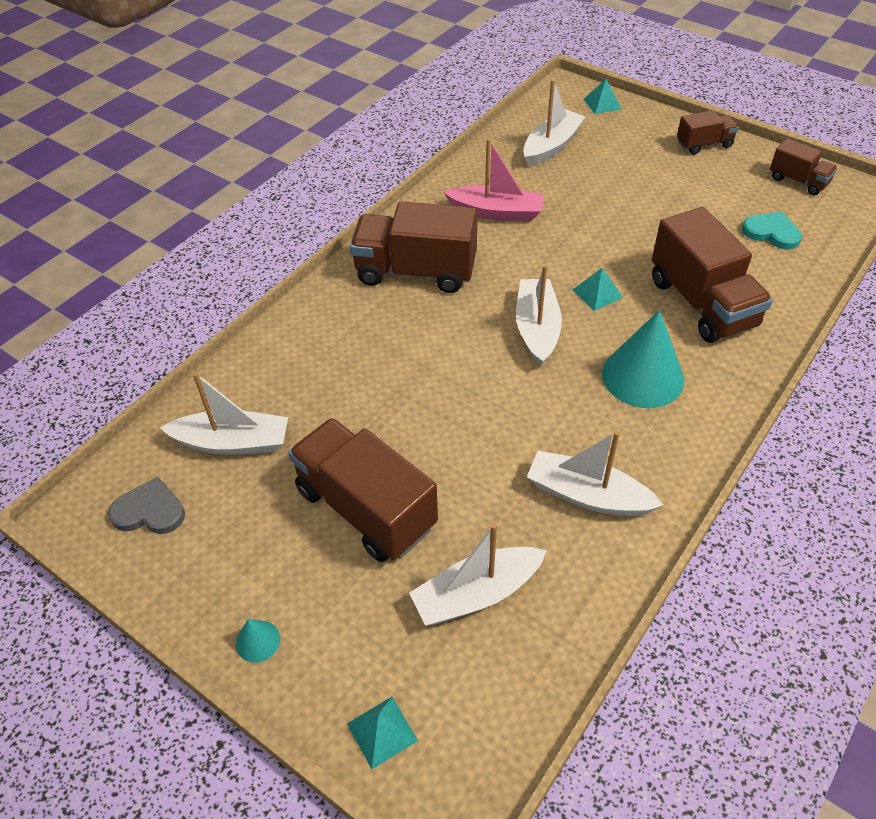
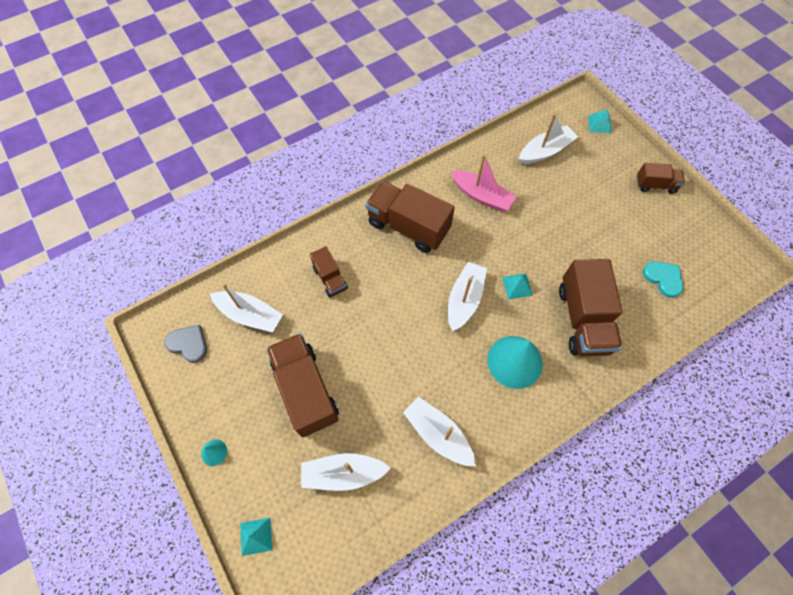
camera: 20 degrees right, 15 degrees up
(798, 181) = (707, 241): brown truck -> brown truck (330, 278)

